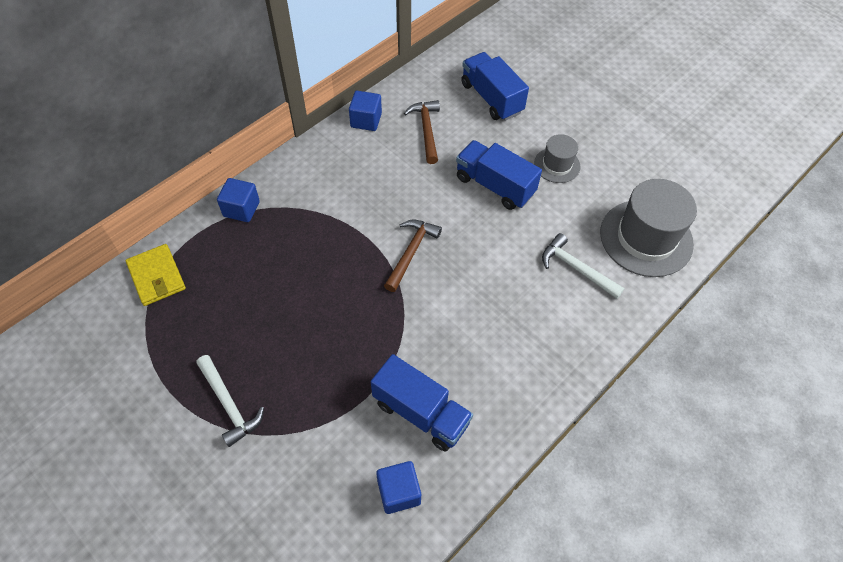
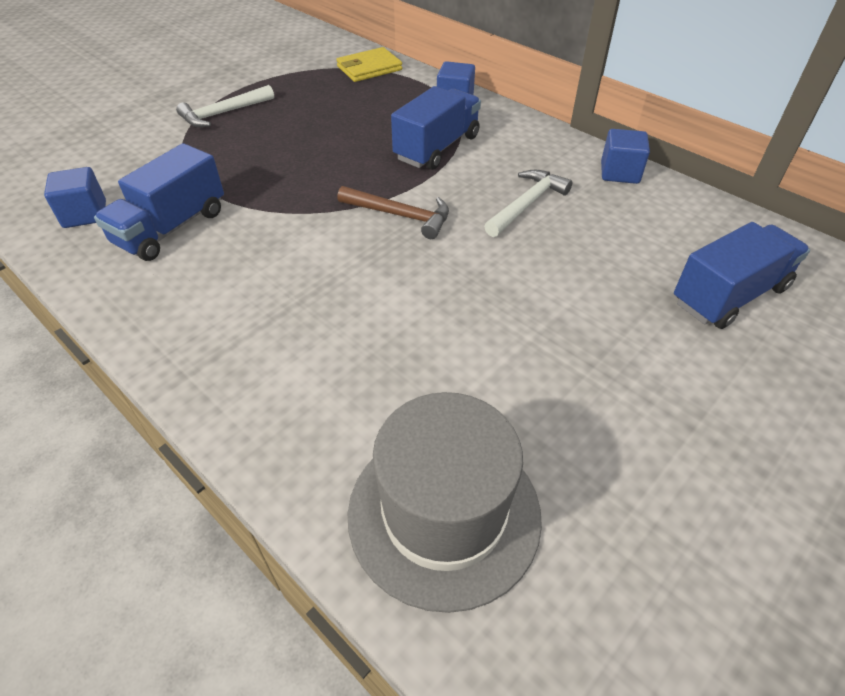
camera: 90 degrees right, 10 degrees down
(426, 130) = (623, 225): brown hammer -> none
(494, 185) = (532, 295): blue truck -> blue truck (437, 148)
(557, 165) = (601, 378): grey hat -> none
(576, 269) = (371, 391): white hammer -> white hammer (526, 204)

